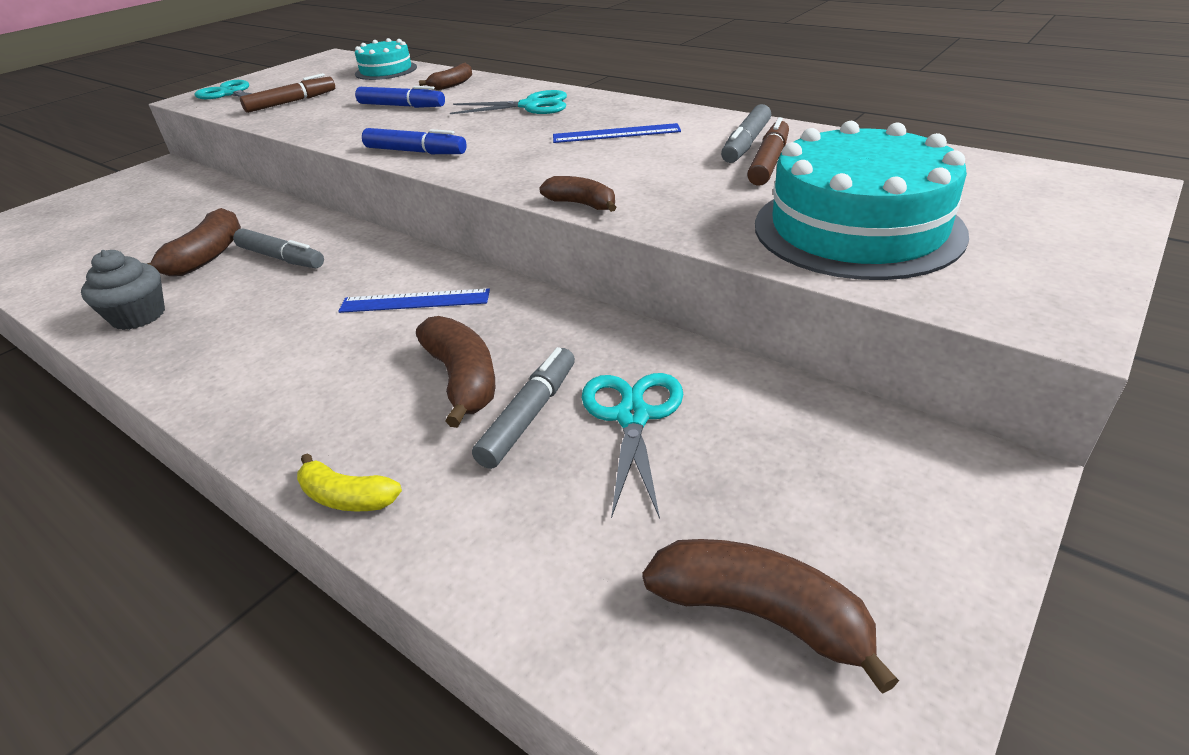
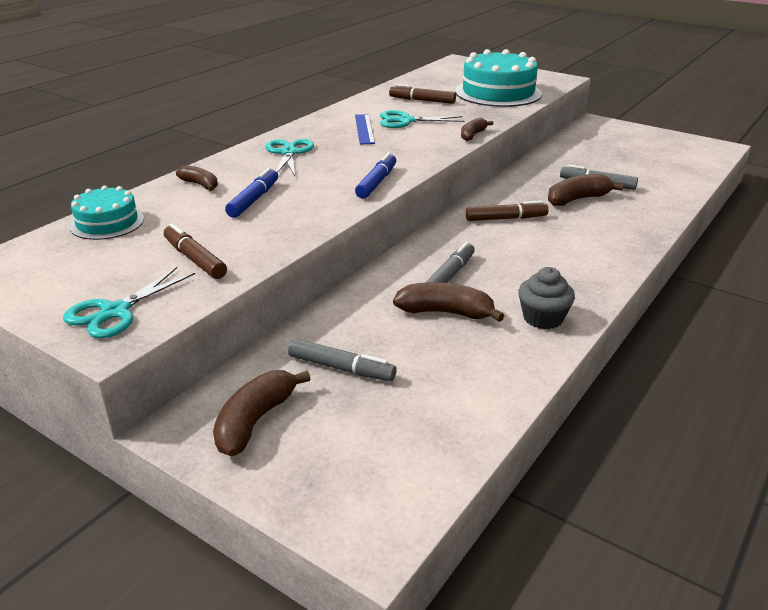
camera: 95 degrees left, 5 degrees down
(347, 497) = (667, 215): yellow banana -> none
(415, 301) = (506, 218): blue ruler -> brown marker
(632, 417) = (589, 166): turquoise scissors -> turquoise scissors (406, 121)
(746, 144) = (394, 103): grey marker -> grey marker (341, 368)
(760, 614) = (671, 151): brown banana -> brown banana (255, 421)

